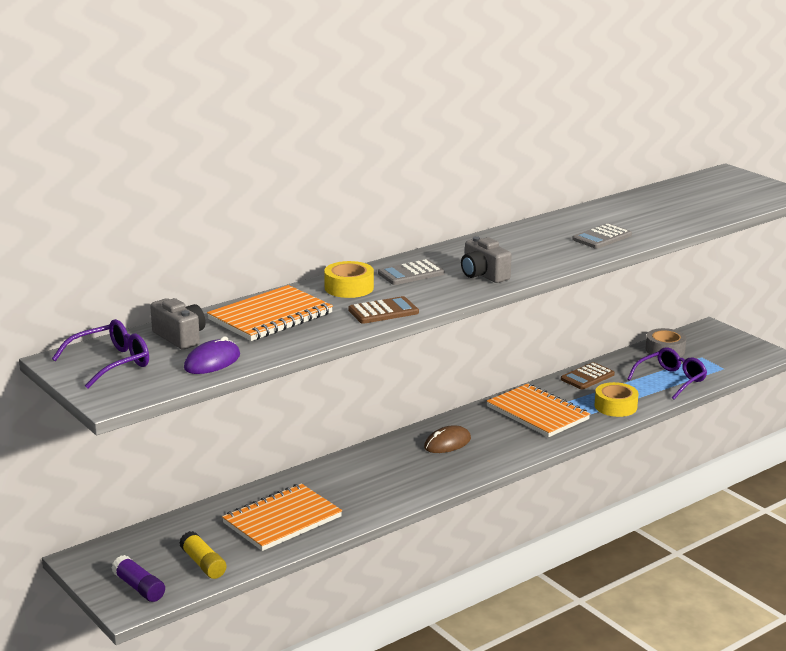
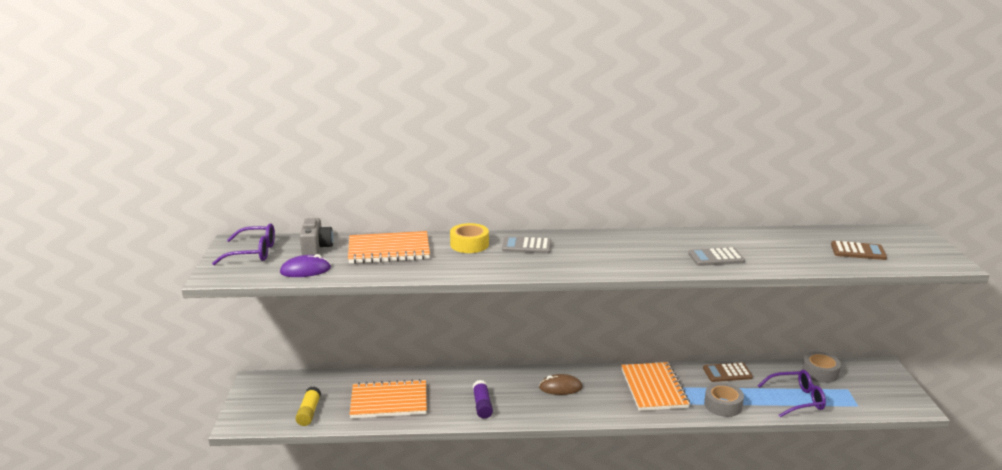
camera: 35 degrees right, 0 degrees up
(139, 587) = (257, 413): purple glue stick -> purple glue stick (482, 405)
(383, 311) = (463, 268): brown calculator -> brown calculator (858, 251)
(483, 275) = (576, 262): grey camera -> none
(615, 406) = (723, 405): yellow tape -> grey tape

